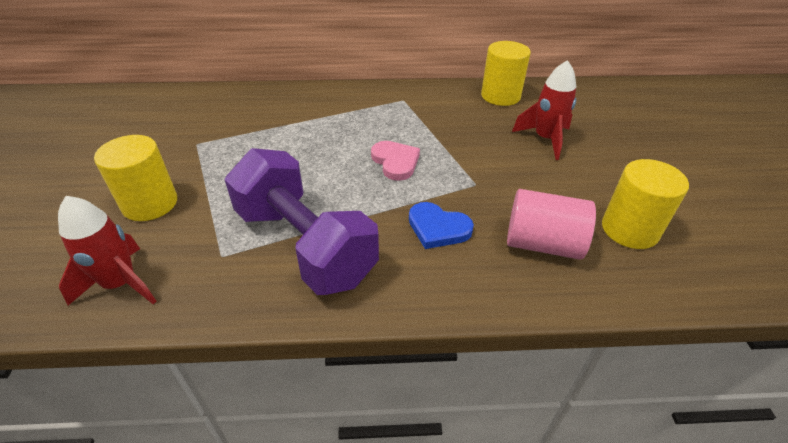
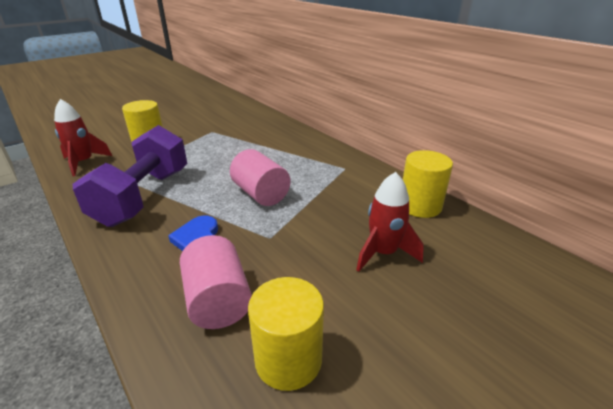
camera: 55 degrees right, 10 degrees down
(395, 162) = (261, 194): pink heart -> pink cylinder

